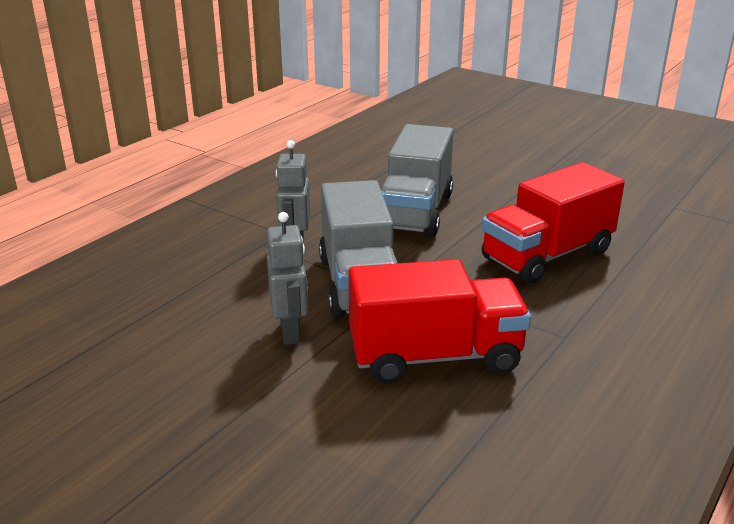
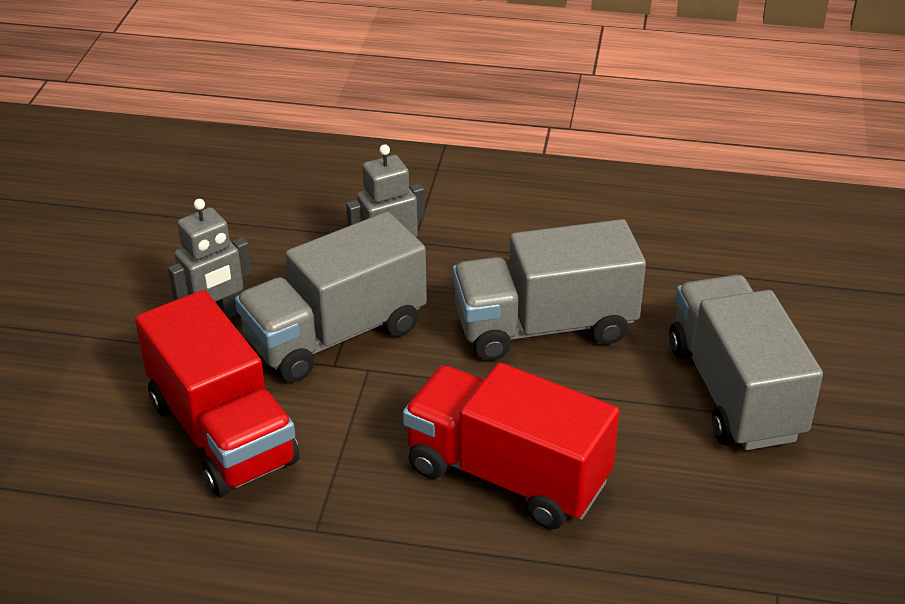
camera: 65 degrees right, 10 degrees up
(515, 177) = (734, 392): none -> grey truck

